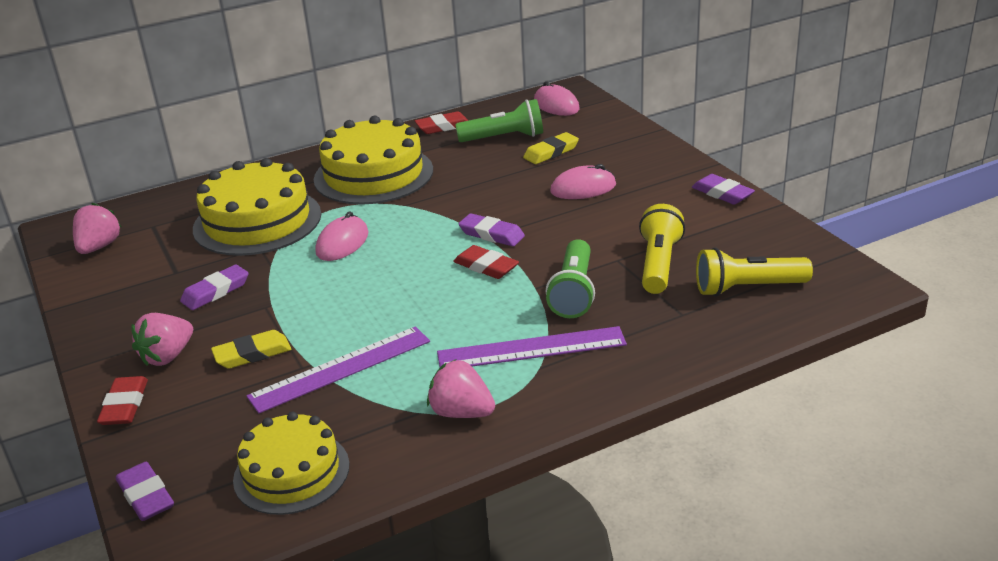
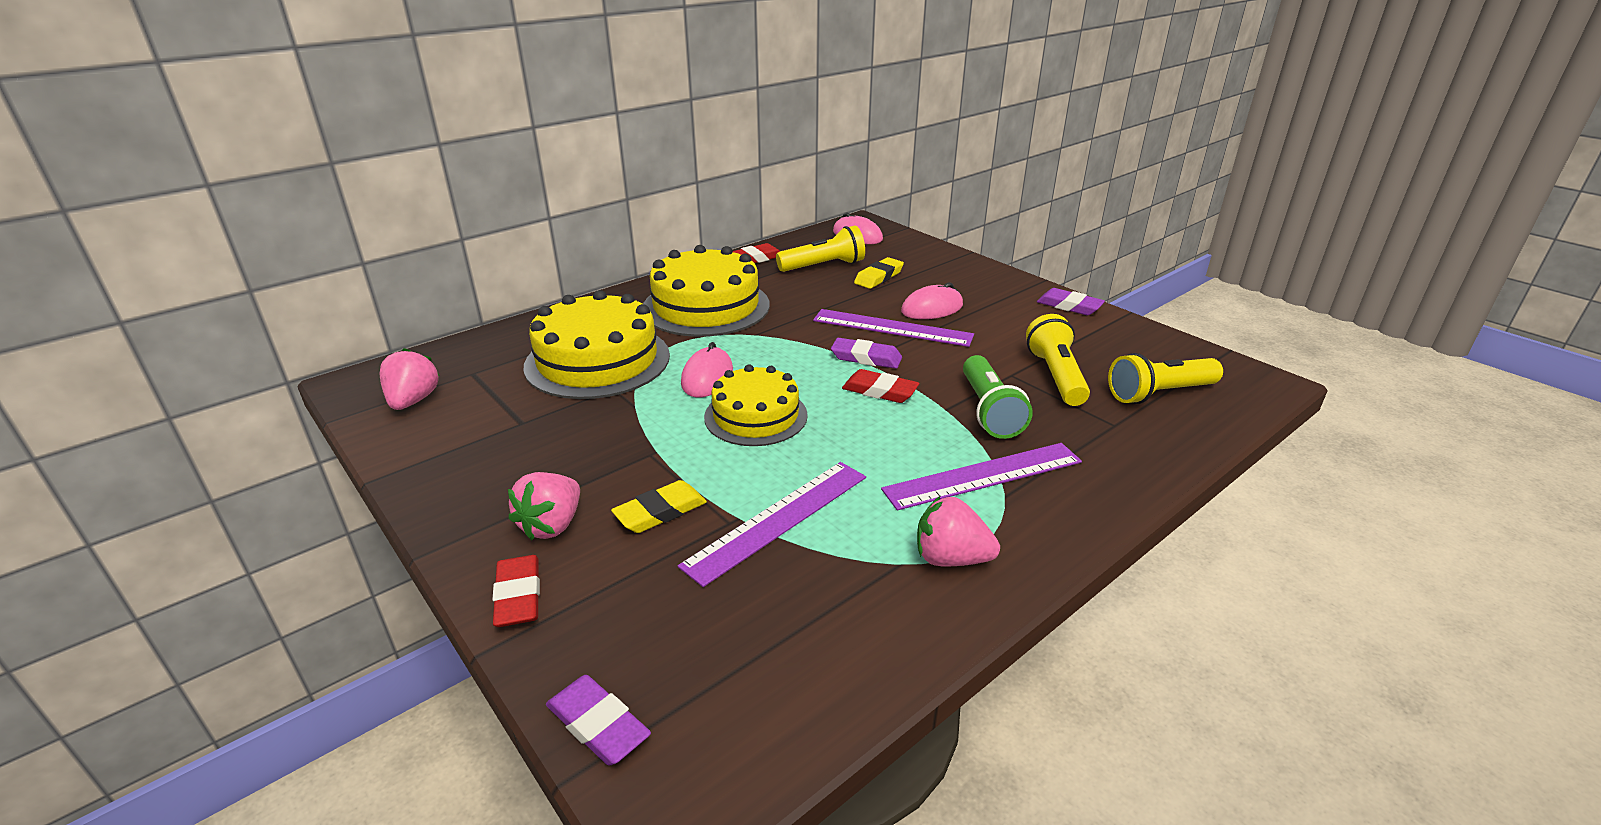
camera: 15 degrees left, 0 degrees up
(215, 291) = (581, 441): purple eraser -> none
(291, 472) = (783, 662): yellow cake -> yellow cake (756, 416)
(504, 138) = (823, 266): green flashlight -> yellow flashlight
(533, 206) = (892, 328): none -> purple ruler

